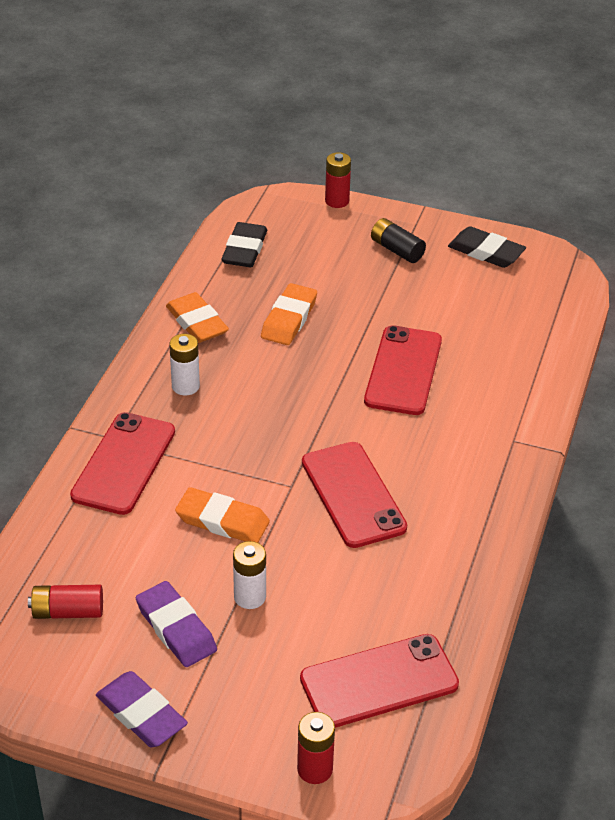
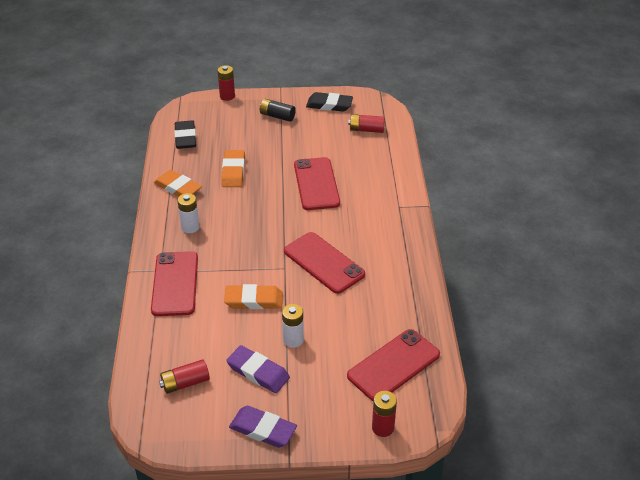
camera: 20 degrees left, 0 degrees up
(524, 305) = (366, 129): none -> red battery

